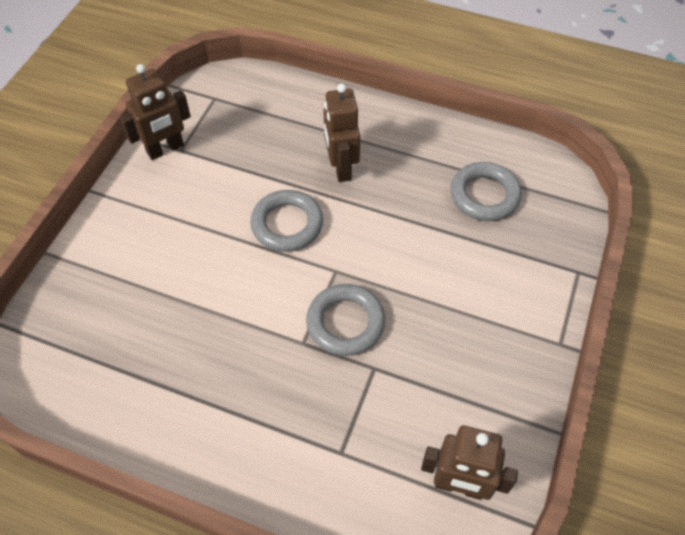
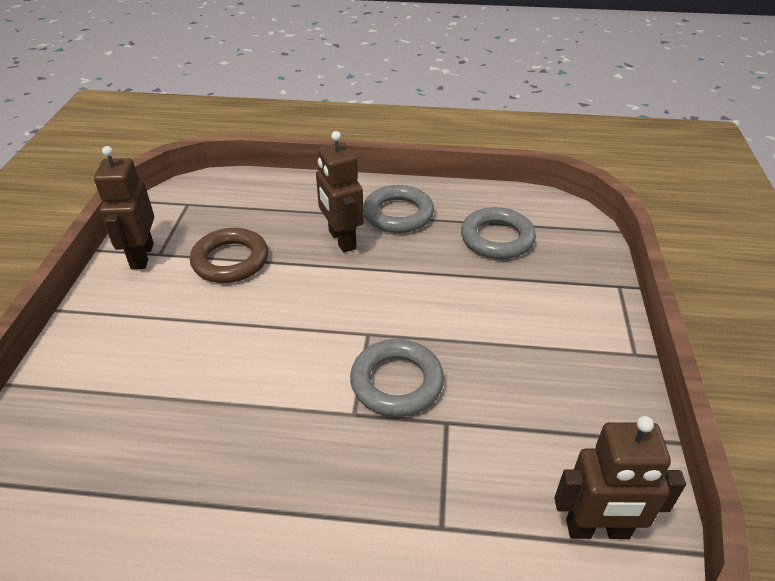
camera: 15 degrees left, 15 degrees down
(165, 149) = (141, 256): brown robot -> brown robot turned 135 degrees clockwise
(239, 170) = (230, 260): none -> brown ring
(287, 224) = (299, 300): grey ring -> grey ring (398, 214)

